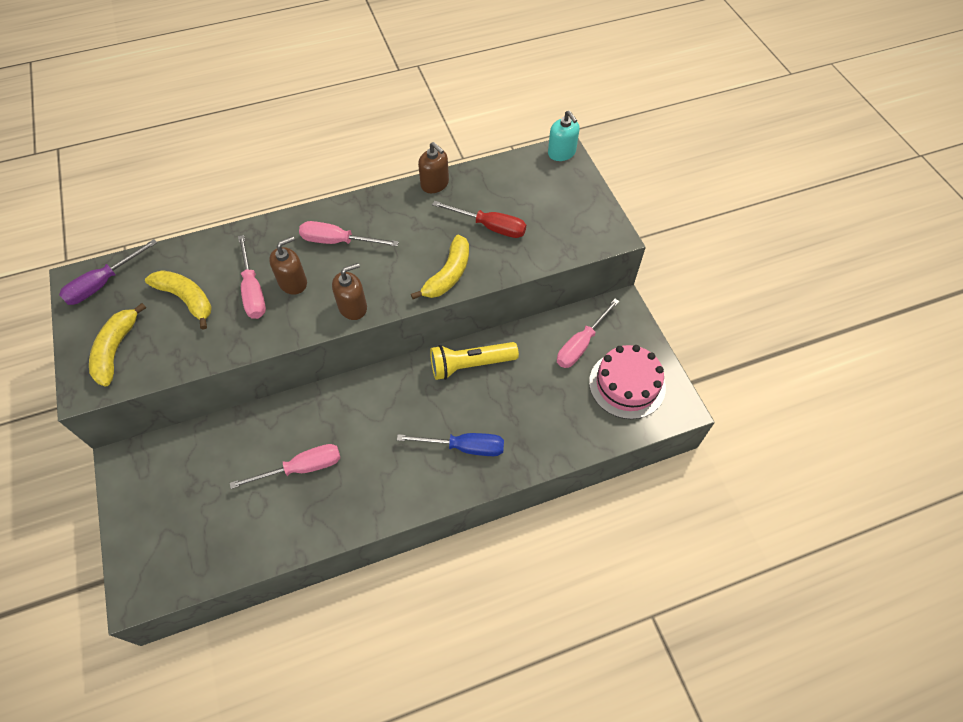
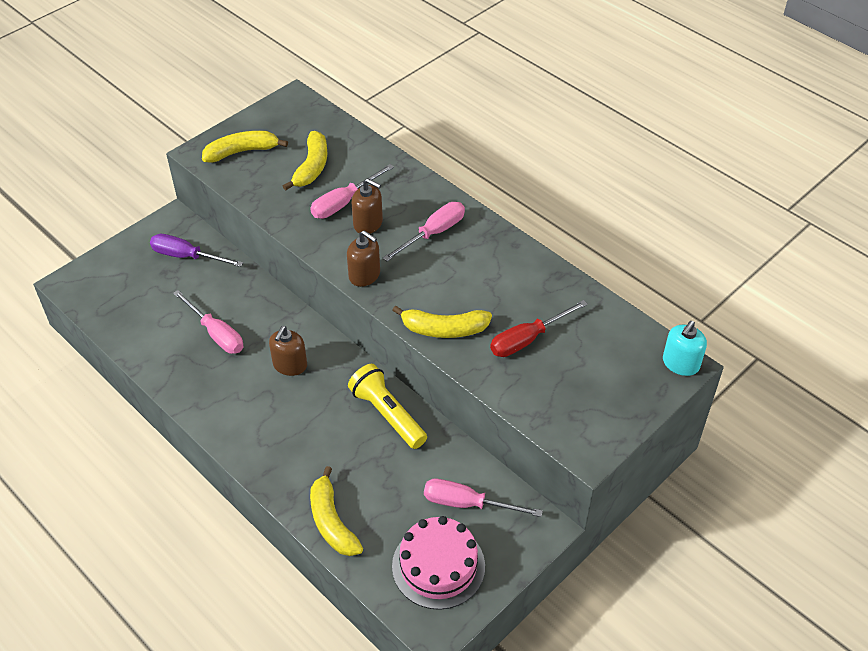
camera: 65 degrees right, 10 degrees down
(103, 283) = (299, 113): purple screwdriver -> purple screwdriver (187, 256)
(338, 241) = (433, 233): pink screwdriver -> pink screwdriver turned 60 degrees clockwise
(435, 184) = (554, 274): brown soap dispenser -> brown soap dispenser (290, 365)
(464, 447) = (291, 445): blue screwdriver -> none
(490, 227) = (527, 339): red screwdriver -> red screwdriver turned 60 degrees clockwise
(556, 443) = (332, 522): none -> yellow banana

